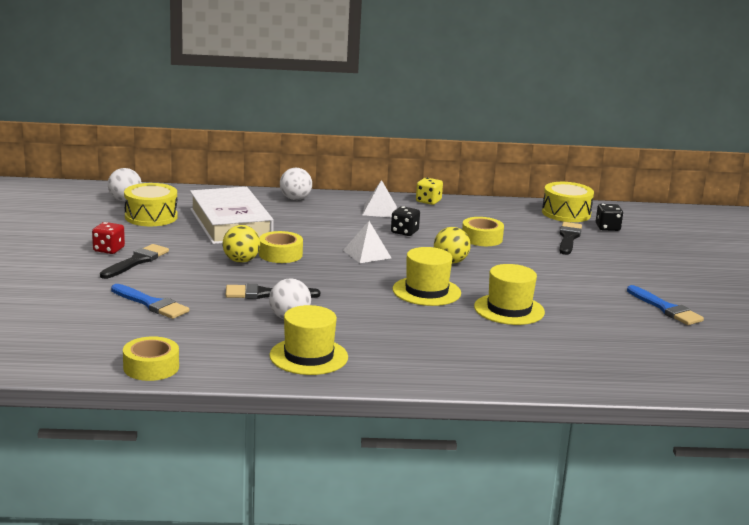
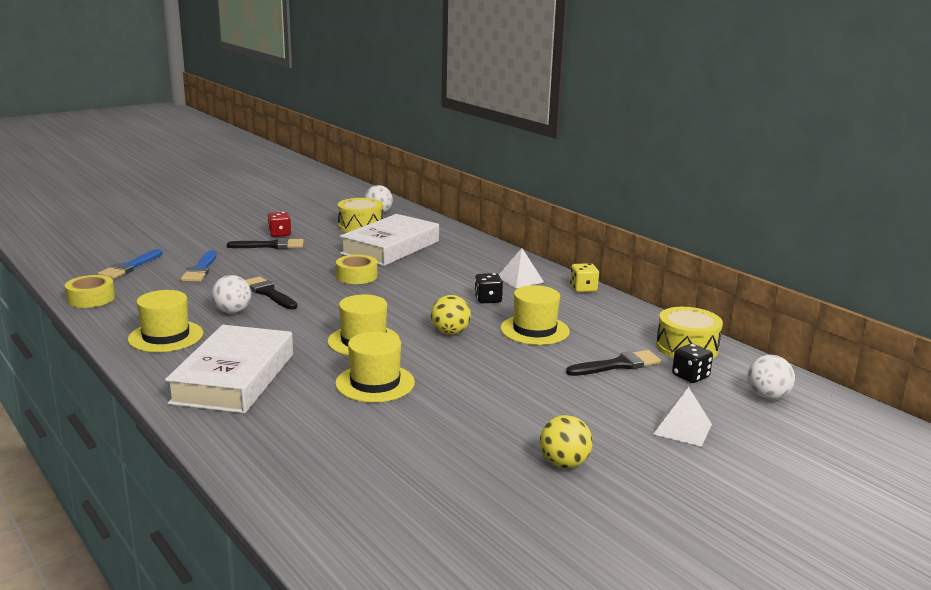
camera: 55 degrees right, 0 degrees up
(241, 261) = (322, 269): yellow ball -> yellow ball (564, 464)
(295, 199) = (484, 249): white ball -> white ball (767, 397)
(367, 254) = (410, 300): white pyramid -> white pyramid (682, 429)
(437, 352) = (233, 378): none -> white book
(482, 238) = (534, 330): yellow tape -> yellow hat
(666, 309) = (506, 460): blue brush -> blue brush (130, 267)

